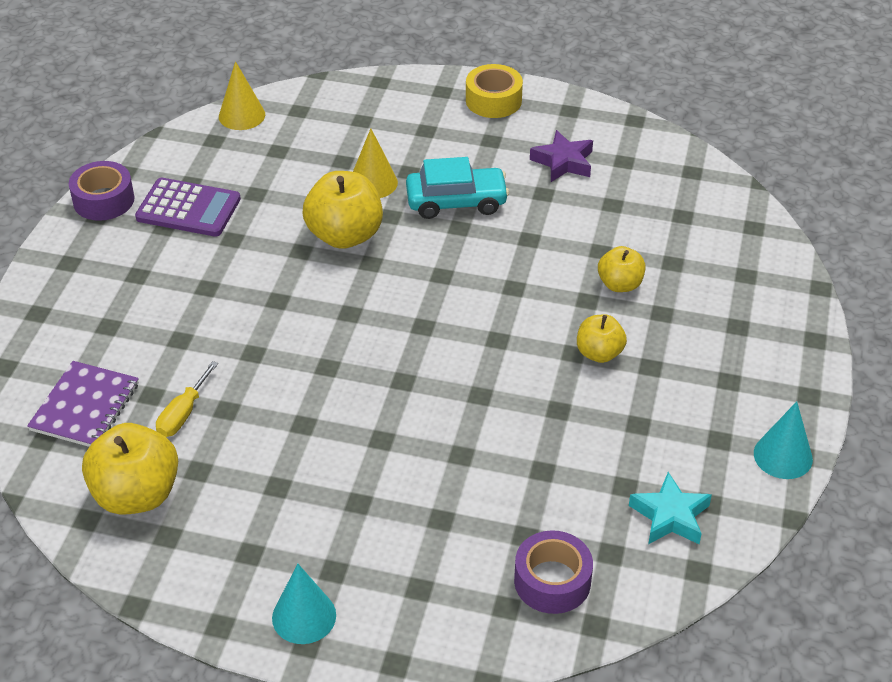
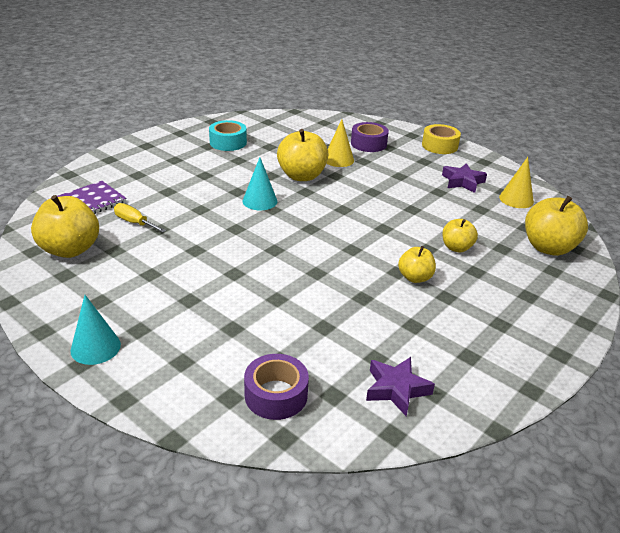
camera: 25 degrees right, 10 degrees down
(103, 200) = (189, 128): purple tape -> purple tape (368, 144)
(183, 414) = (134, 222): yellow screwdriver -> yellow screwdriver turned 75 degrees clockwise
(188, 209) = (228, 142): purple calculator -> turquoise tape
(242, 115) = (292, 116): yellow cone -> yellow cone (516, 199)
(456, 201) = (381, 180): turquoise car -> none
(670, 516) = (396, 389): turquoise star -> purple star
(724, 240) = (548, 248): none -> yellow apple
(783, 456) = (514, 385): turquoise cone -> turquoise cone (260, 201)

